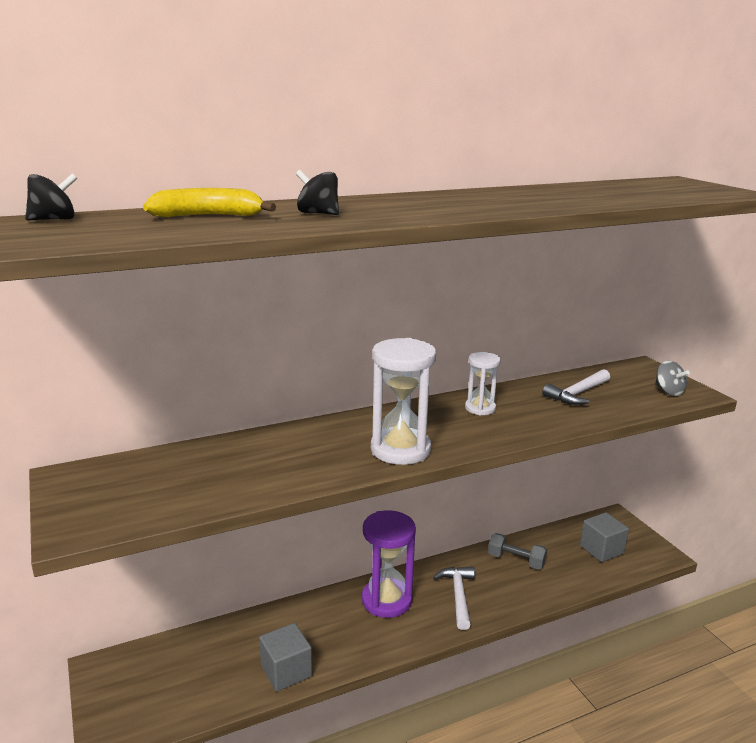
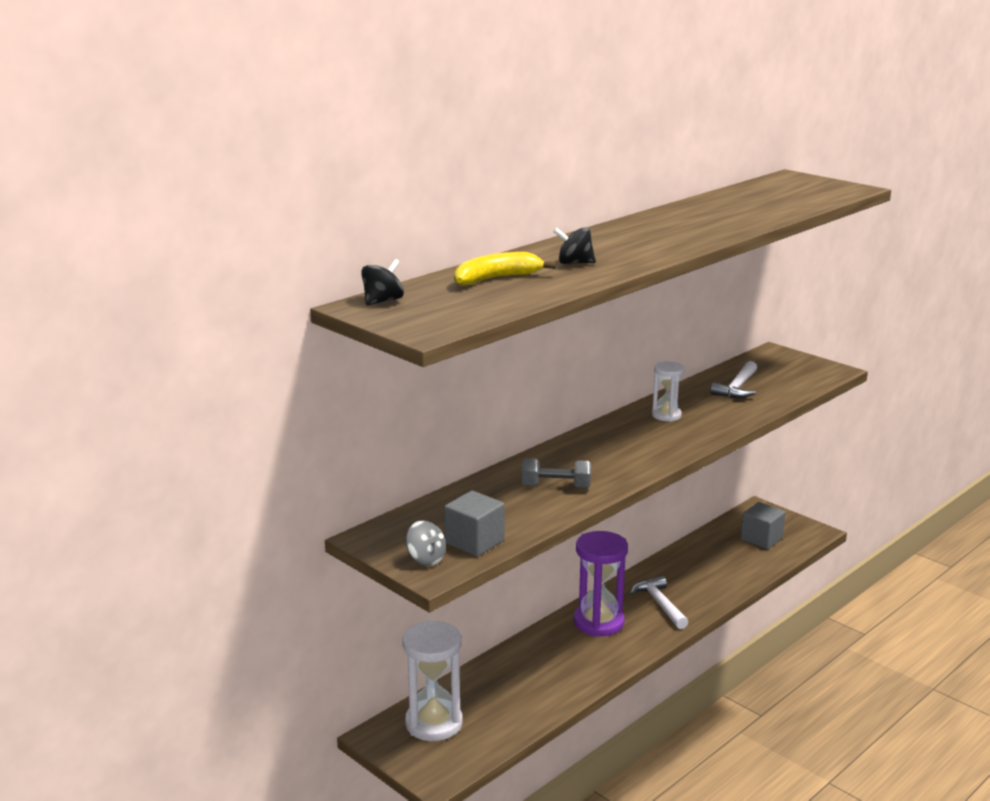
camera: 20 degrees left, 0 degrees up
(286, 671) = (551, 695): grey cube -> grey cube (474, 542)
(400, 450) = (631, 462): white hourglass -> white hourglass (434, 723)
(516, 560) = (692, 564): grey dumbbell -> grey dumbbell (556, 486)
(668, 391) = (810, 372): grey spinning top -> grey spinning top (426, 559)

